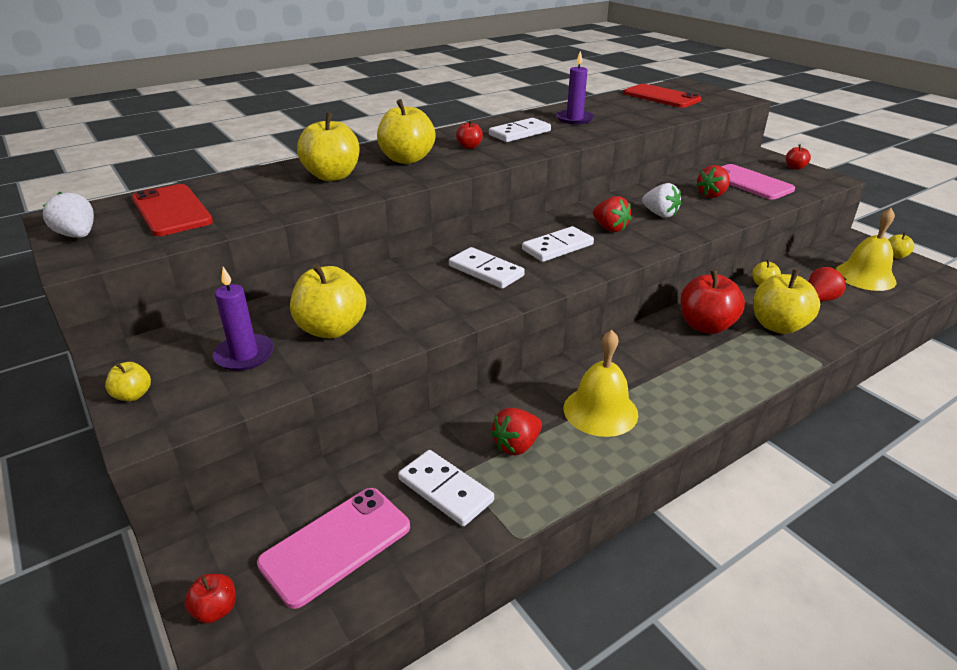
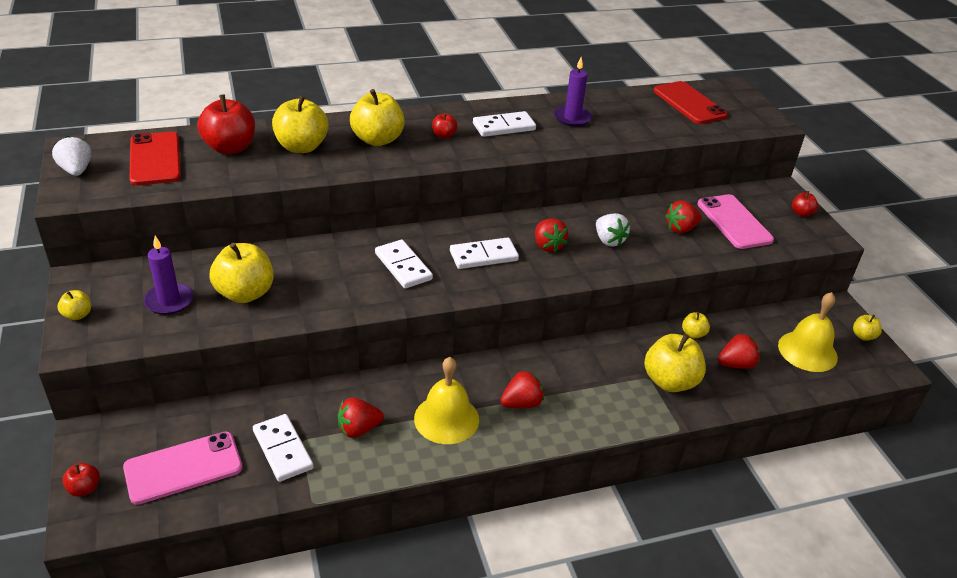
camera: 15 degrees right, 5 degrees up
(662, 378) = (521, 403): none -> red strawberry
(706, 326) = (600, 363): red apple -> red apple (230, 148)

